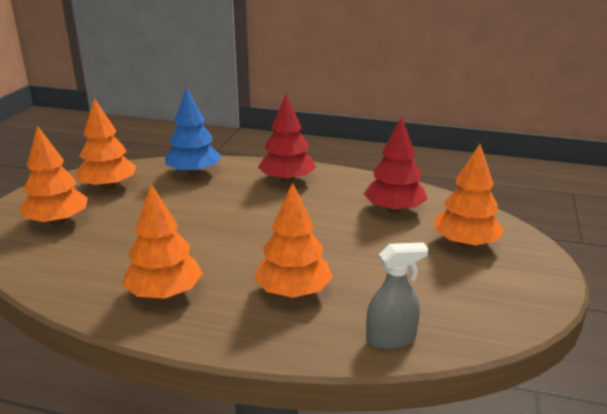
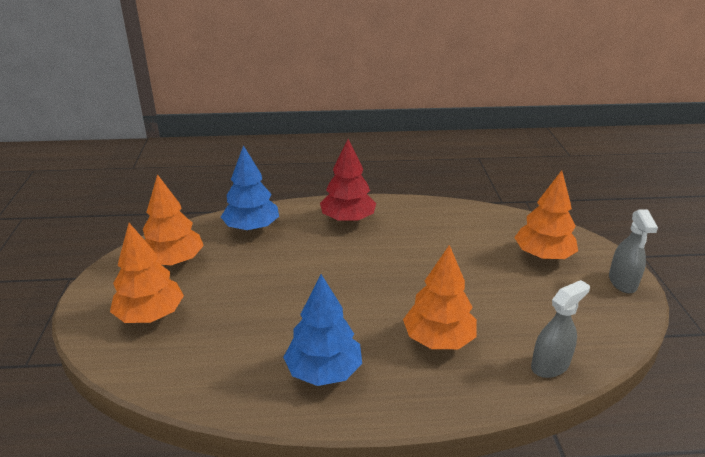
camera: 20 degrees left, 5 degrees up
(164, 293) = (323, 371): orange tree -> blue tree
(394, 210) = (463, 233): red tree -> none
(539, 284) = (622, 282): none -> grey spray bottle

